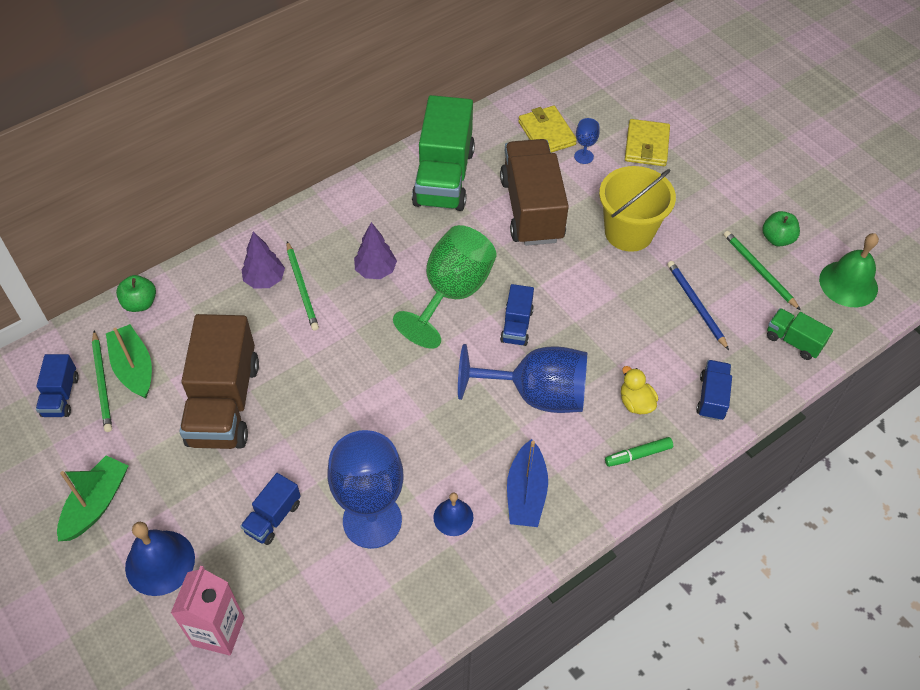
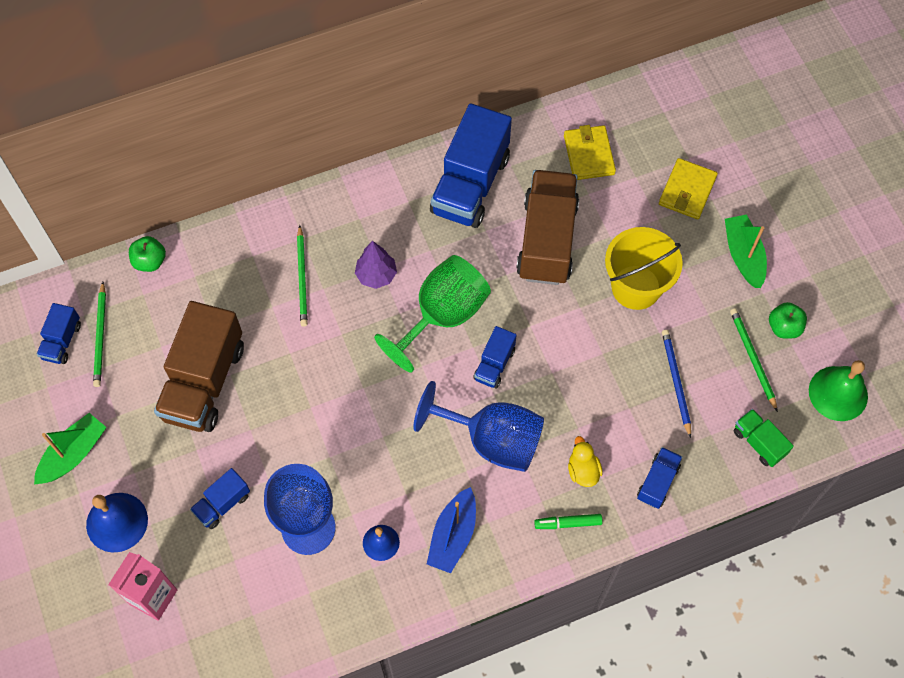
camera: 15 degrees right, 10 degrees up
(134, 368) = (131, 327): green boat -> green boat (743, 255)
(265, 280) = (269, 262): purple tree -> none
(444, 177) = (470, 185): green truck -> blue truck
(583, 156) = (618, 190): blue goblet -> none

